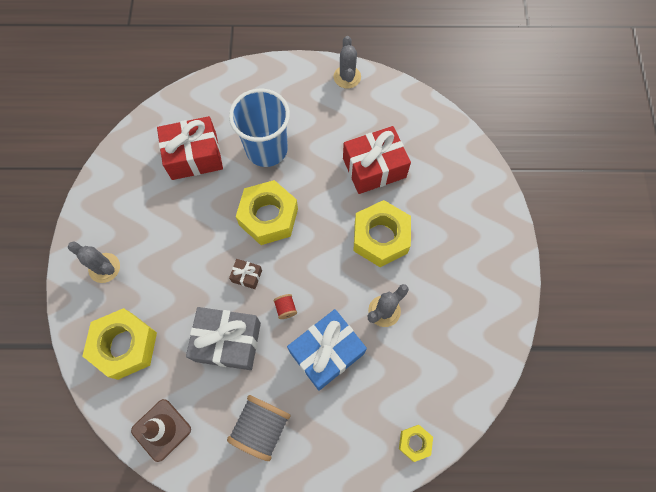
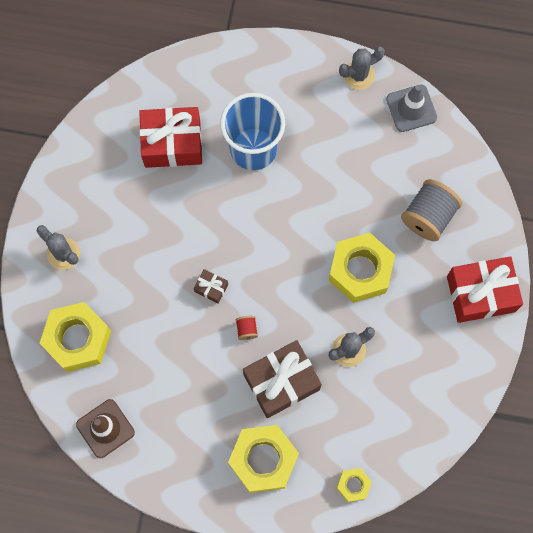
camera: 10 degrees right, 5 degrees up
(228, 341) = (182, 353): grey gift -> none
(262, 427) = (204, 444): grey spool -> grey spool (428, 216)
(268, 217) = (244, 227): yellow nut -> yellow nut (263, 460)
(326, 352) = (281, 382): blue gift -> brown gift
(347, 77) = (358, 75): grey cactus -> grey cactus turned 60 degrees clockwise
(374, 168) = (368, 190): red gift -> red gift (480, 294)
(397, 96) = (411, 108): none -> grey traffic cone

